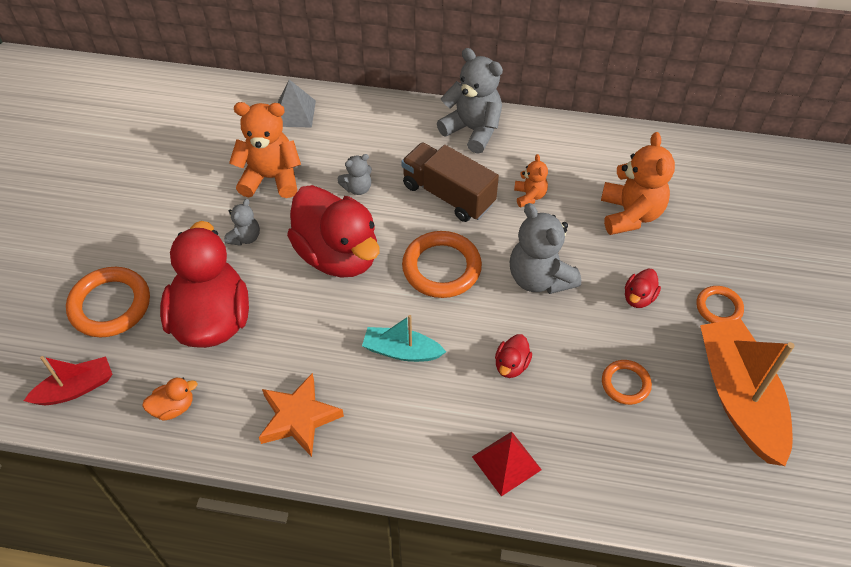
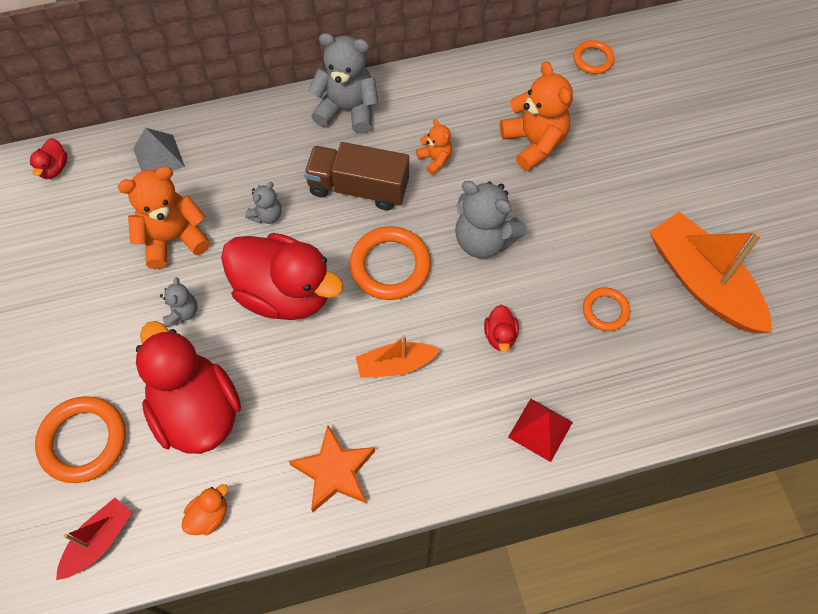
camera: 25 degrees left, 10 degrees up
(402, 351) = (395, 364): turquoise boat -> orange boat
(638, 297) = (579, 223): red duck -> red duck (54, 168)
(718, 308) = (650, 205): orange ring -> orange ring (593, 59)

